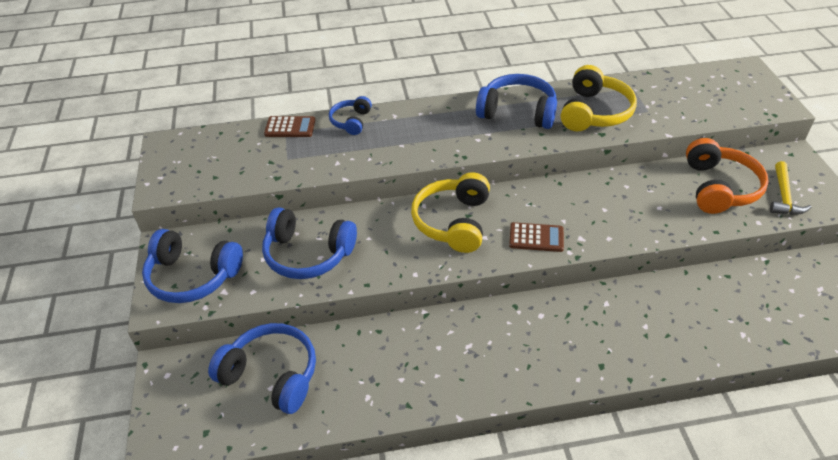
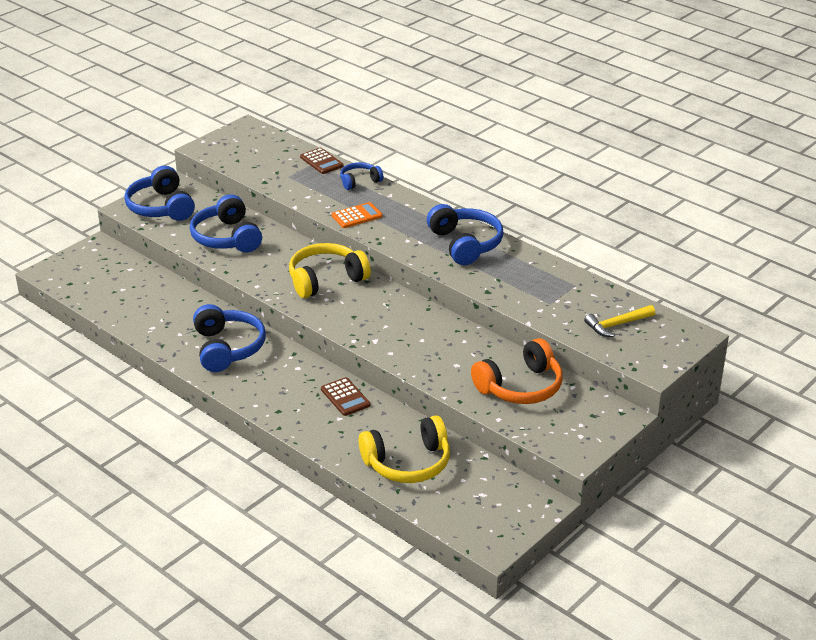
camera: 50 degrees right, 10 degrees down
(272, 375) = (132, 285): blue headphones -> blue headphones (227, 348)
(406, 149) = (357, 216): none -> orange calculator
(536, 237) = (351, 321): brown calculator -> brown calculator (345, 397)
(594, 112) = (513, 278): yellow headphones -> yellow headphones (408, 463)
(784, 196) = (551, 423): yellow hammer -> yellow hammer (617, 325)

